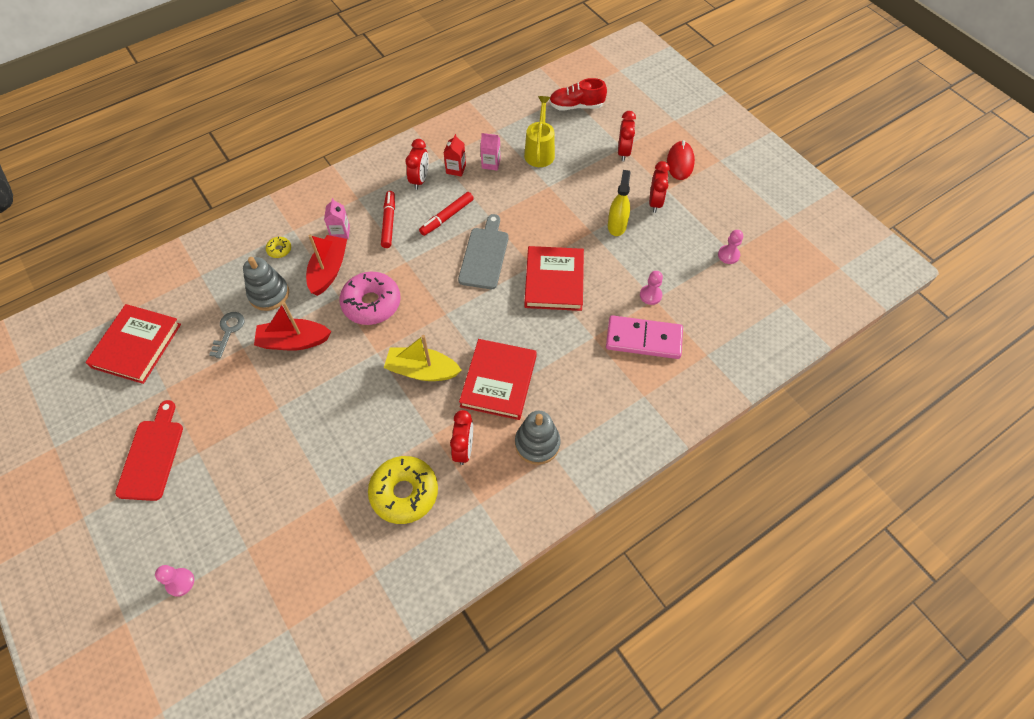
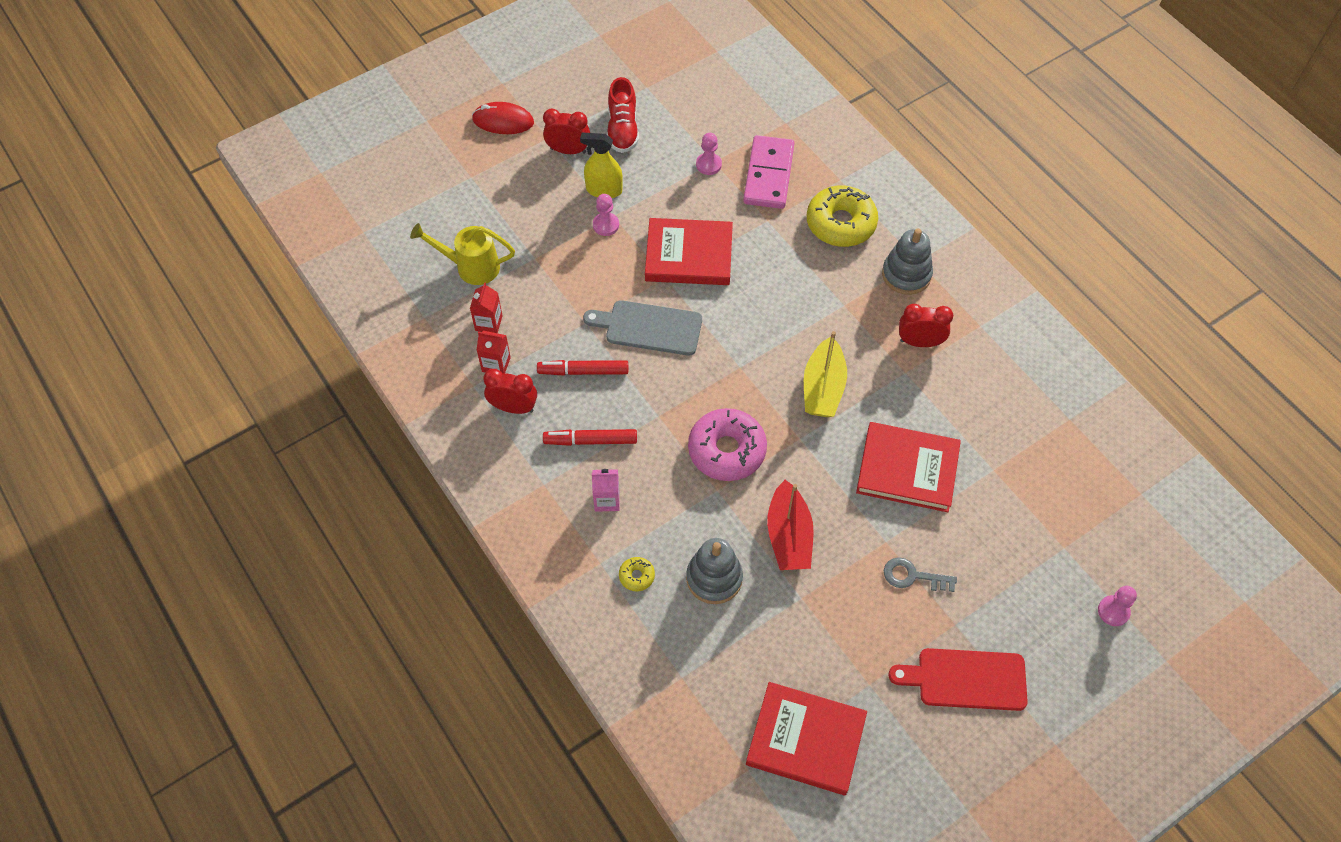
camera: 90 degrees left, 0 degrees up
(228, 331) = (776, 620): grey key -> grey key (913, 576)
(329, 270) = (673, 507): red boat -> none
(404, 493) = (978, 396): yellow donut -> yellow donut (841, 223)
(447, 217) = (583, 371): red marker -> red marker turned 135 degrees clockwise
(491, 163) = (488, 323): pink carton -> red carton
(498, 381) = (831, 310): red book -> red book (907, 469)
(576, 106) = (387, 224): red shoe -> red shoe (622, 129)
(623, 152) = (480, 176): red clock -> none
(728, 255) = (651, 90): pink pawn -> pink pawn (606, 225)

